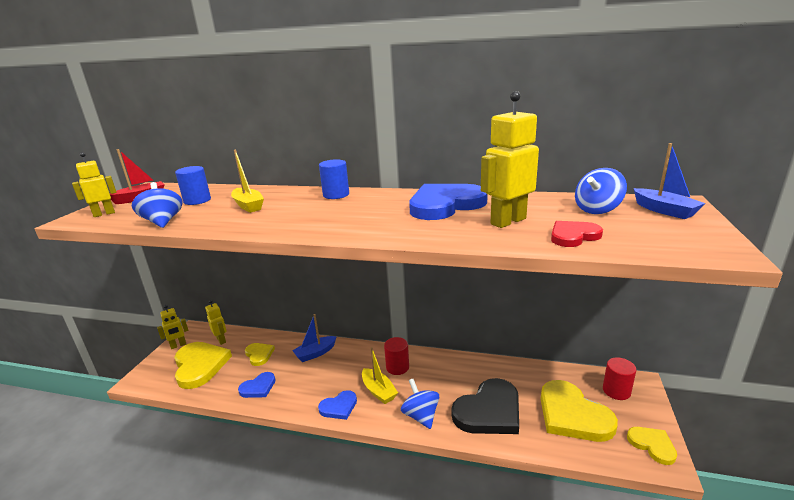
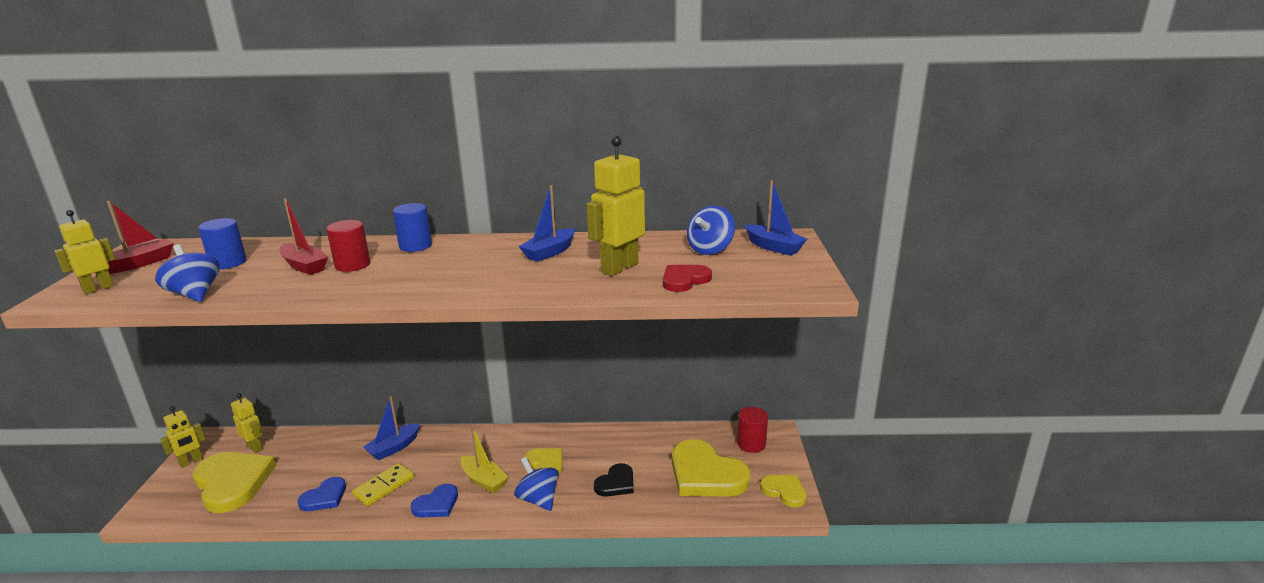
camera: 15 degrees left, 0 degrees up
(248, 206) = (304, 266): yellow boat -> red boat
(259, 355) = (315, 459): yellow heart -> yellow heart (546, 463)
(302, 385) = (384, 486): none -> yellow domino
(397, 367) = (503, 451): red cylinder -> red cylinder (352, 265)
(445, 205) = (549, 252): blue heart -> blue boat
(489, 411) = (616, 483): black heart -> black heart, size x0.53

